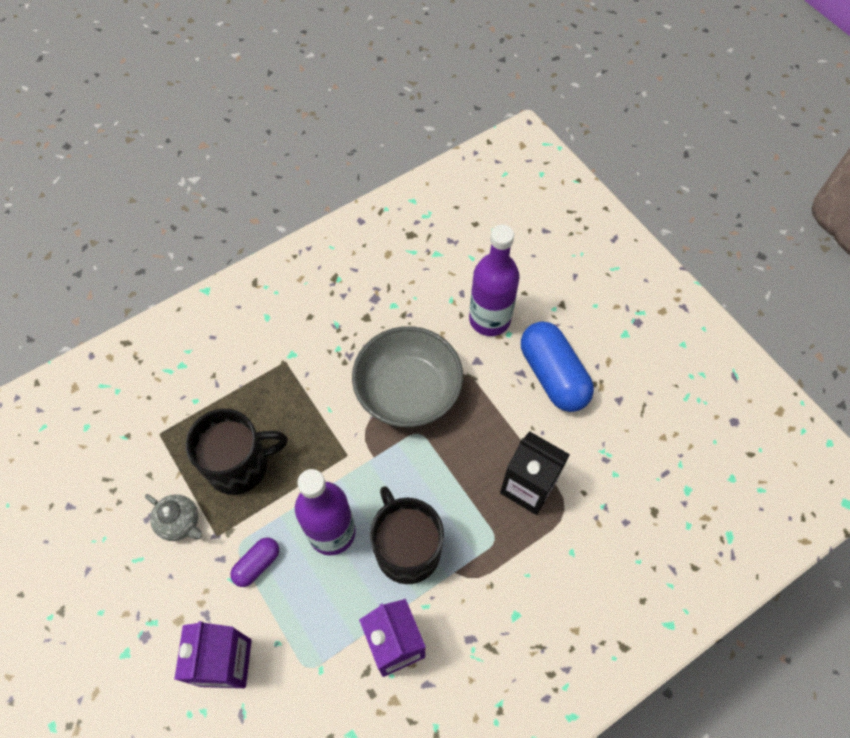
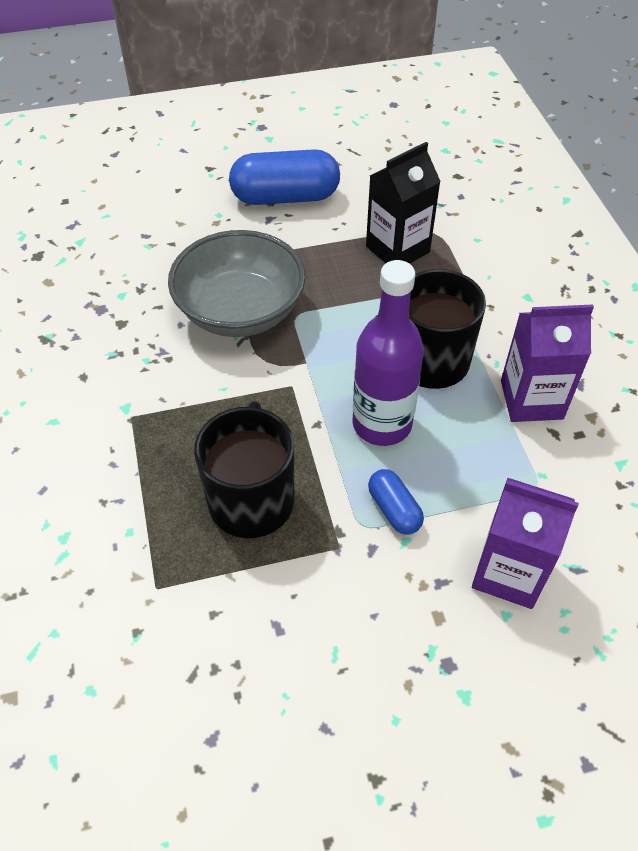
camera: 70 degrees left, 10 degrees down
(180, 523) = (303, 587): grey teapot -> none
(257, 564) = (394, 509): purple capsule -> blue capsule
(489, 319) = (192, 223): purple bottle -> none

